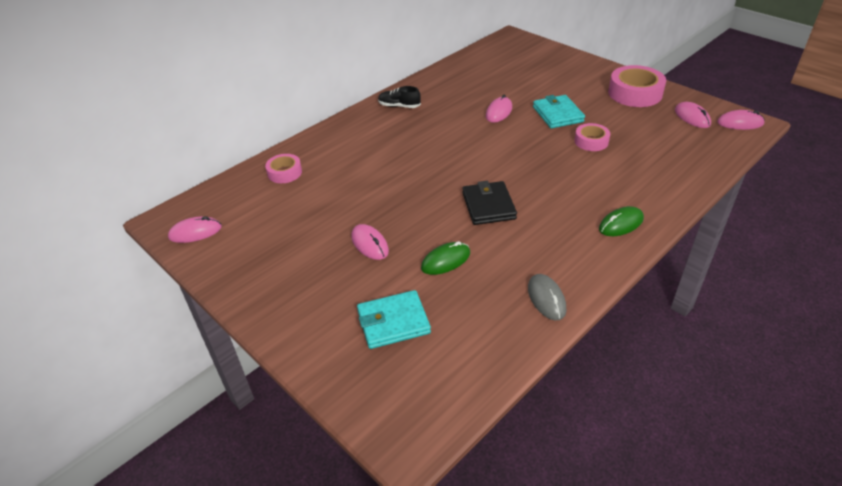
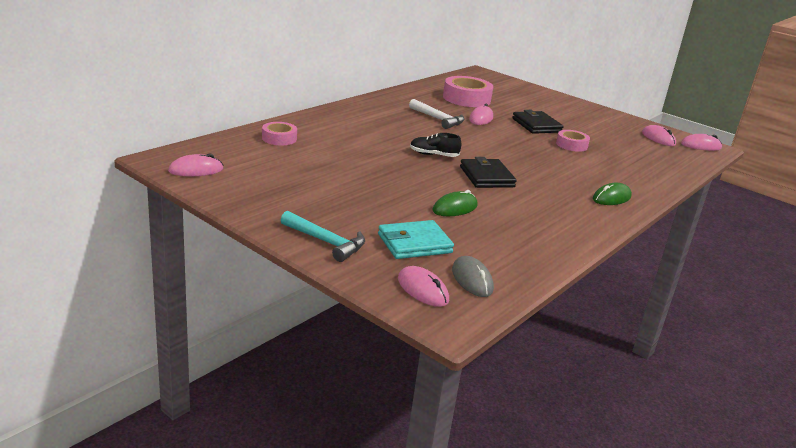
camera: 10 degrees left, 15 degrees down
(304, 329) = (326, 242): none -> turquoise hammer
(370, 244) = (378, 192): pink mouse -> pink mouse (422, 290)
(399, 106) = (383, 106): black shoe -> black shoe (433, 155)
(453, 119) = (438, 119): none -> white hammer
(546, 298) = (556, 239): grey mouse -> grey mouse (472, 279)
(557, 114) = (536, 125): turquoise wallet -> black wallet
(635, 93) = (603, 119): pink tape -> pink tape (466, 98)

